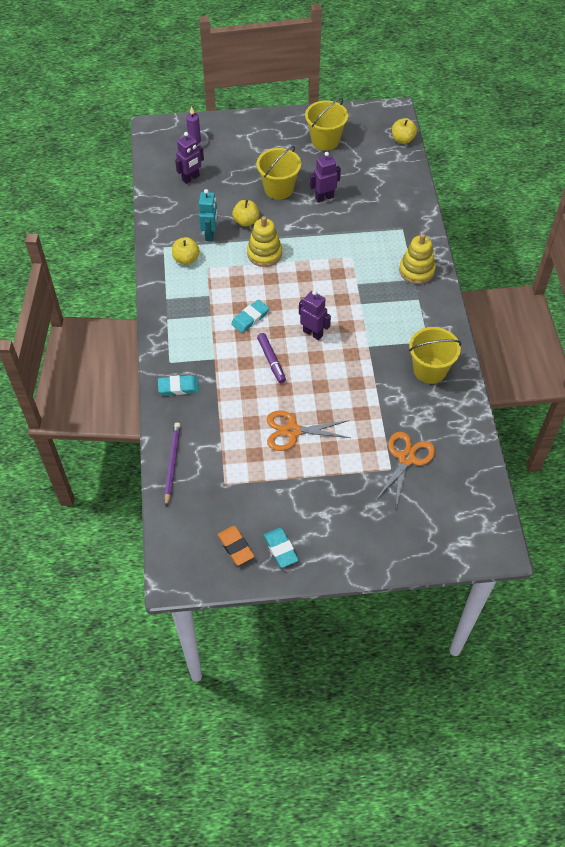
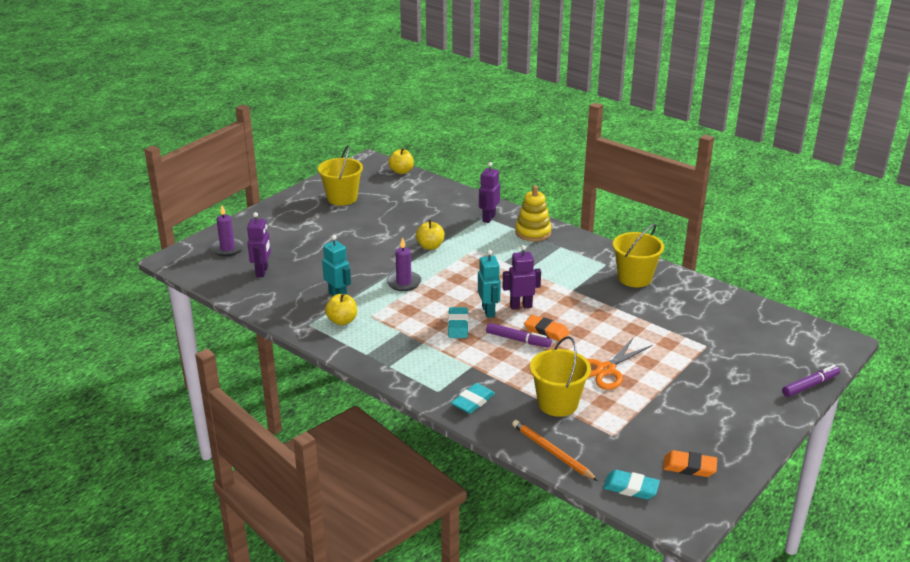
camera: 45 degrees left, 25 degrees down
(172, 464) = (552, 452): purple pencil -> orange pencil
(246, 221) = (355, 272): yellow apple -> yellow apple (430, 246)
(264, 254) = (404, 283): yellow stacking toy -> purple candle
(278, 188) = (350, 241): yellow bucket -> yellow bucket (557, 403)
(280, 549) = (721, 443): turquoise eraser -> turquoise eraser (630, 488)
(286, 321) = (488, 311): none -> turquoise robot
(299, 368) = (546, 331): none -> orange eraser
(324, 197) = (396, 228): purple robot -> purple robot (488, 218)
(407, 458) = (705, 333): orange scissors -> none
(412, 561) = (810, 385): none -> purple marker

